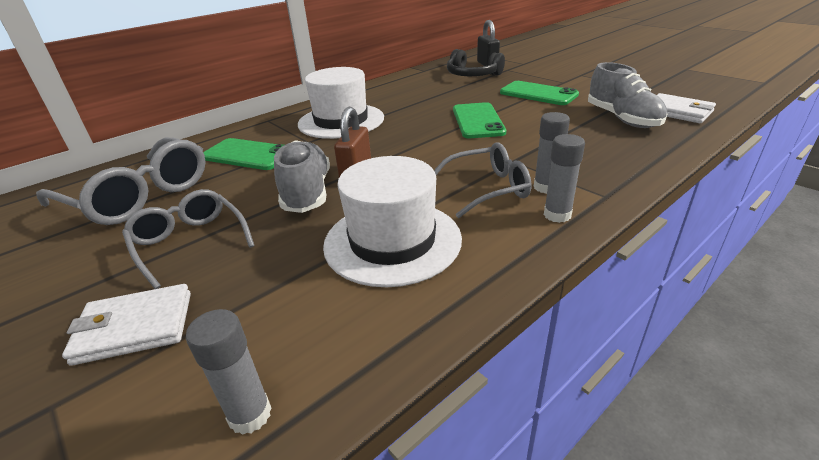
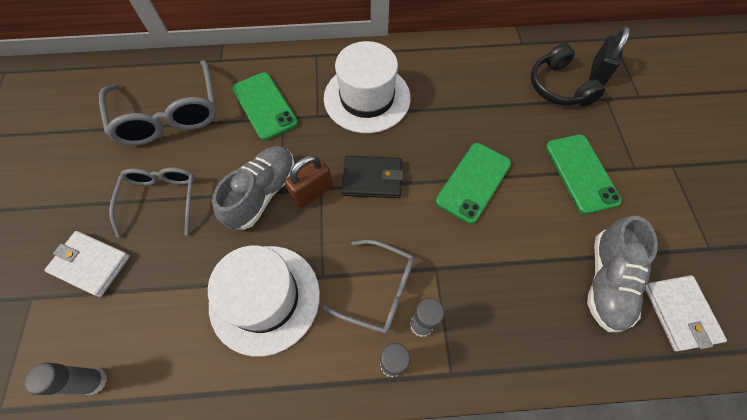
camera: 35 degrees right, 30 degrees up
(400, 148) = (372, 179): none -> black wallet

